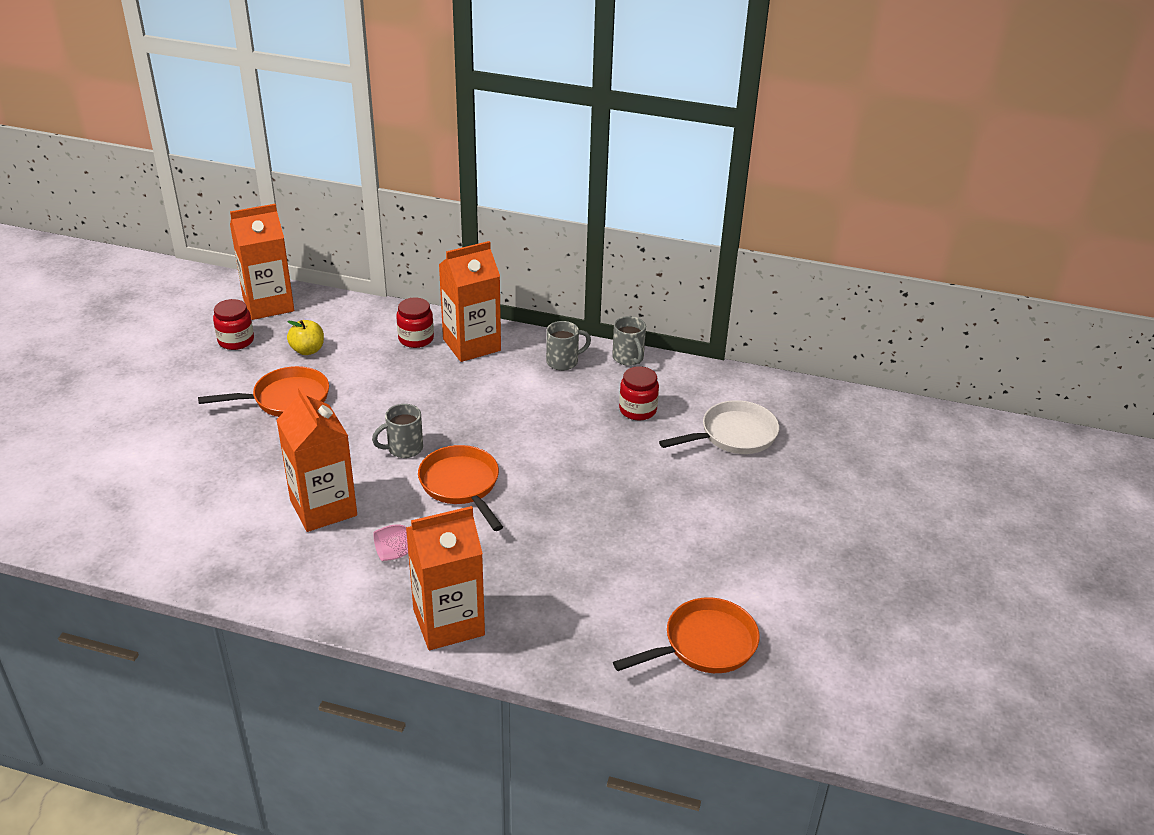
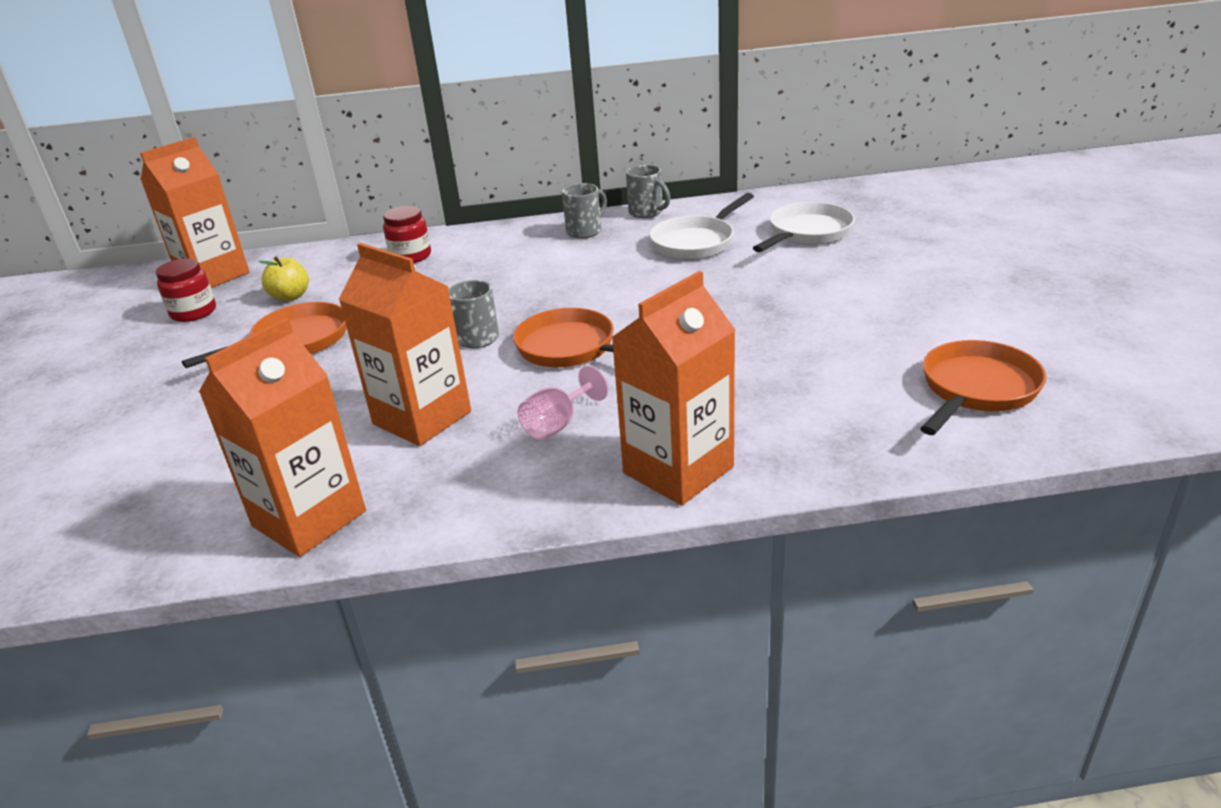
camera: 20 degrees left, 5 degrees down
(471, 345) = (476, 245): orange carton -> orange carton (309, 518)
(637, 410) = (696, 242): red jar -> white pan

